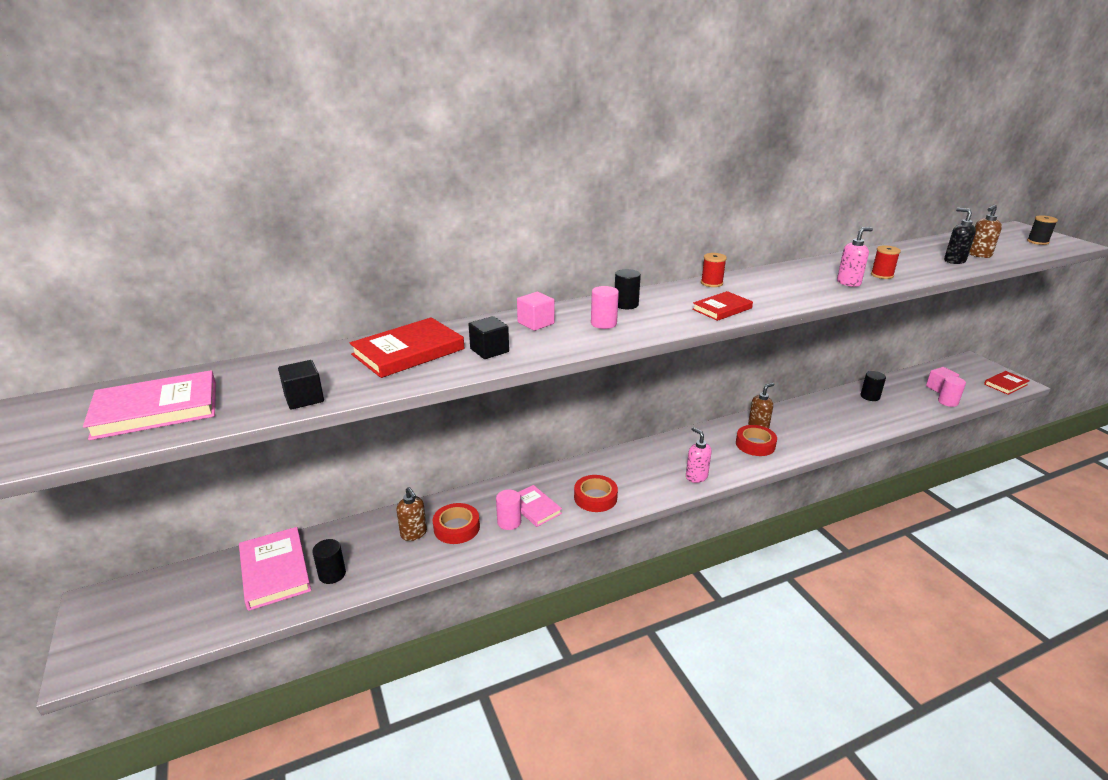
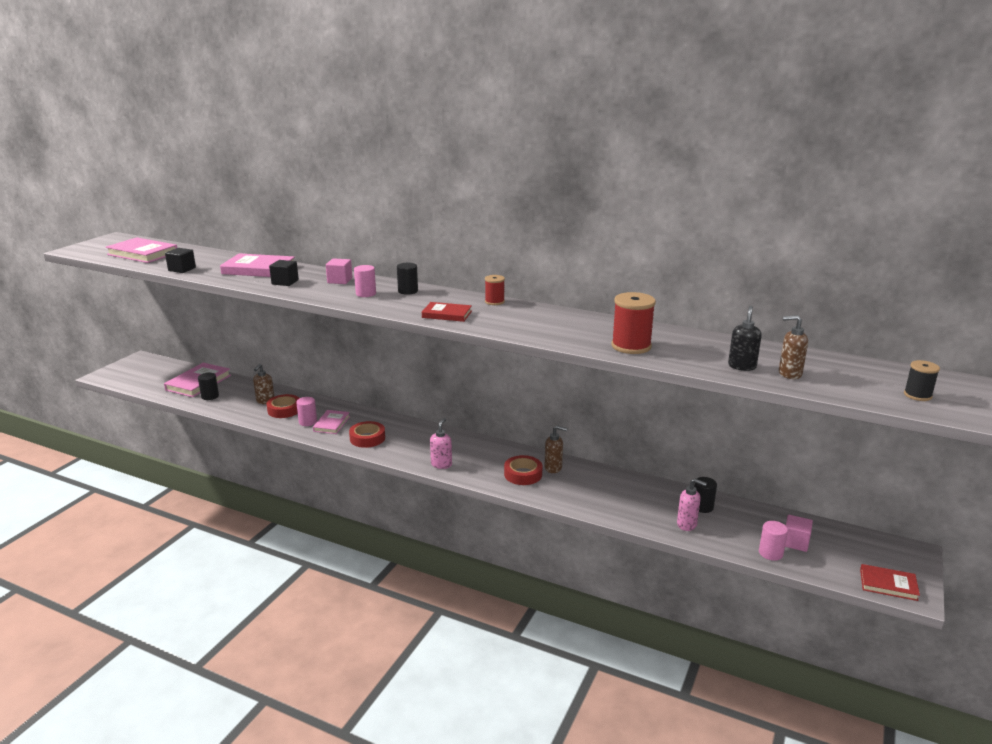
camera: 50 degrees right, 5 degrees down
(408, 352) = (259, 269): red book -> pink book
(849, 283) = (584, 339): pink soap dispenser -> pink soap dispenser (687, 524)
(882, 275) = (631, 346): red spool -> red spool, size x1.74

